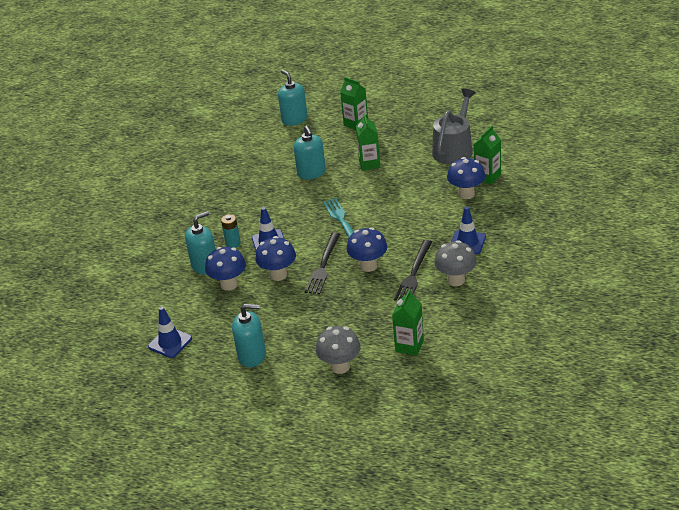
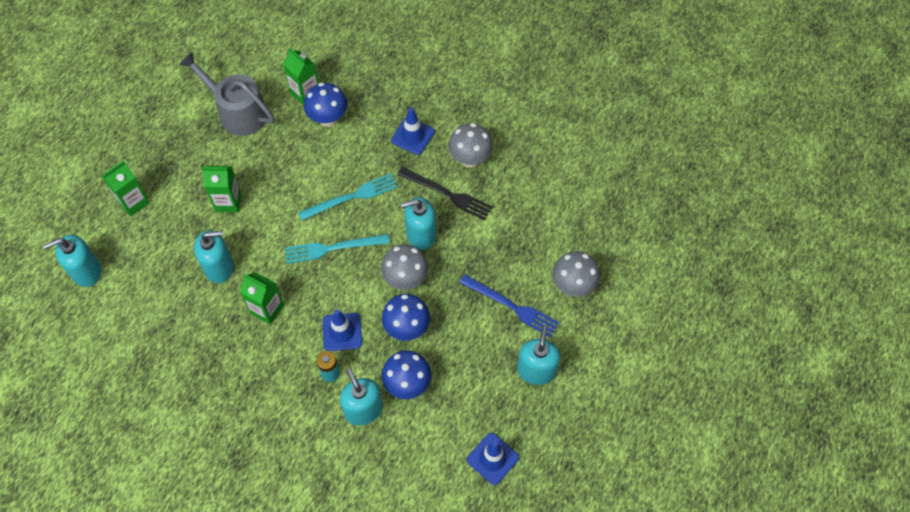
camera: 85 degrees left, 25 degrees up
(311, 331) = (512, 306): none -> blue fork
(323, 266) = (406, 279): black fork -> grey mushroom
(368, 266) = (421, 234): blue mushroom -> turquoise soap dispenser
(393, 222) = (351, 197): none -> turquoise fork
(409, 346) = (557, 219): green carton -> green carton (267, 309)

